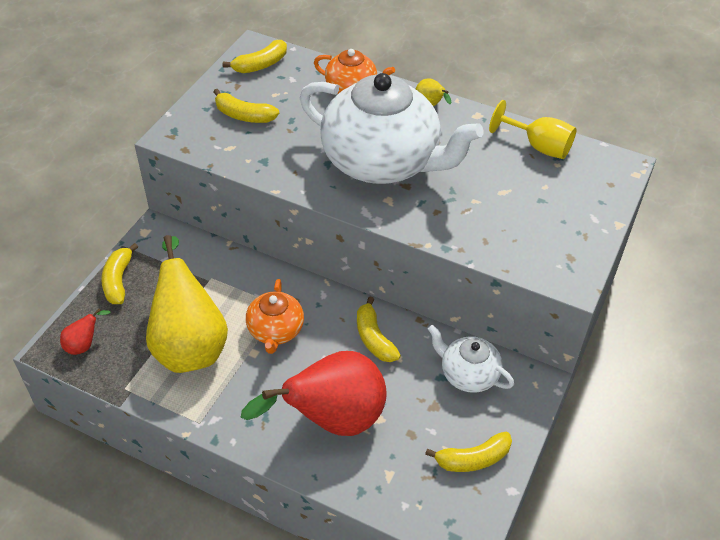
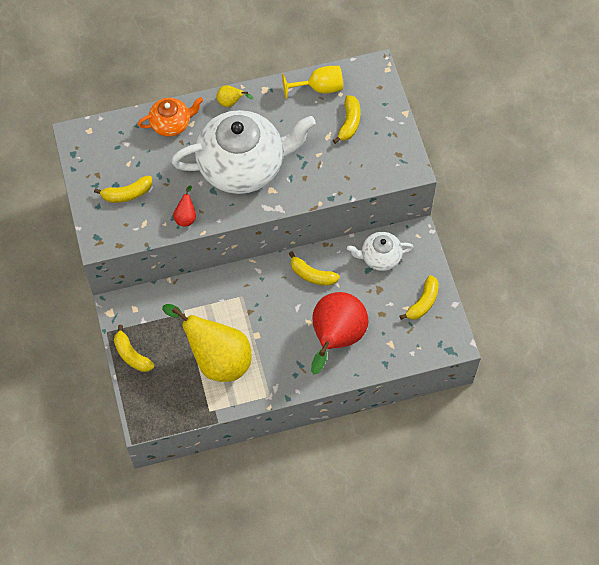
camera: 40 degrees left, 15 degrees up
(84, 345) = (158, 407): red pear -> red pear (186, 217)
(260, 65) = (94, 147): yellow banana -> yellow banana (349, 123)
(275, 331) = (255, 313): orange teapot -> none

